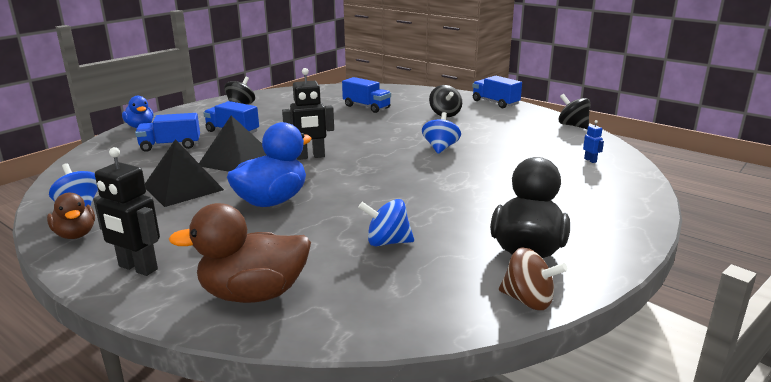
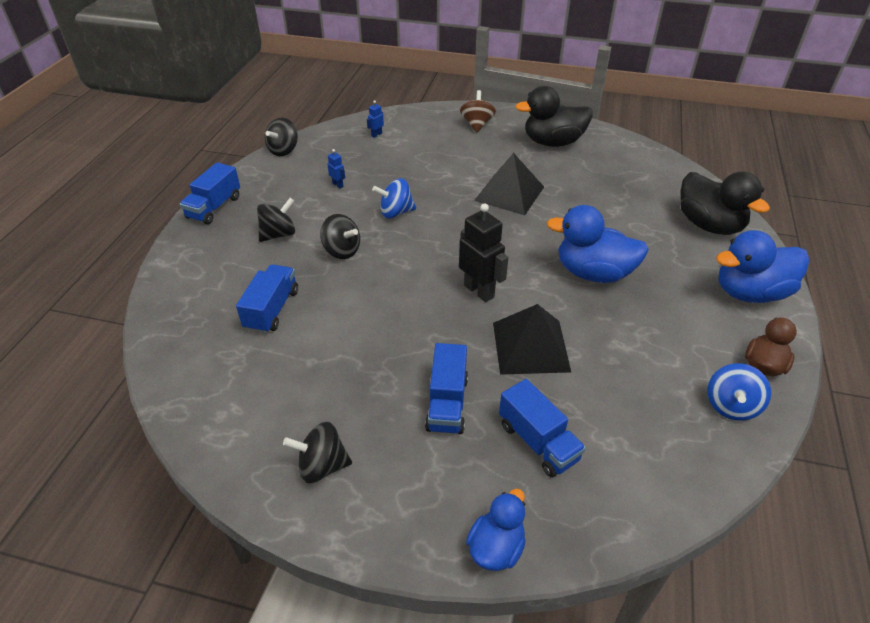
camera: 115 degrees left, 20 degrees up
(137, 268) = (750, 292): black robot -> blue duck
(183, 188) = (625, 349): black pyramid -> black pyramid (509, 193)
(253, 294) = (709, 225): brown duck -> black duck
(387, 242) = (597, 194): blue spinning top -> none
(406, 127) = (342, 251): none -> black spinning top
(500, 136) = (338, 185): none -> blue robot
(528, 300) = (607, 135): brown spinning top -> brown spinning top (477, 124)

